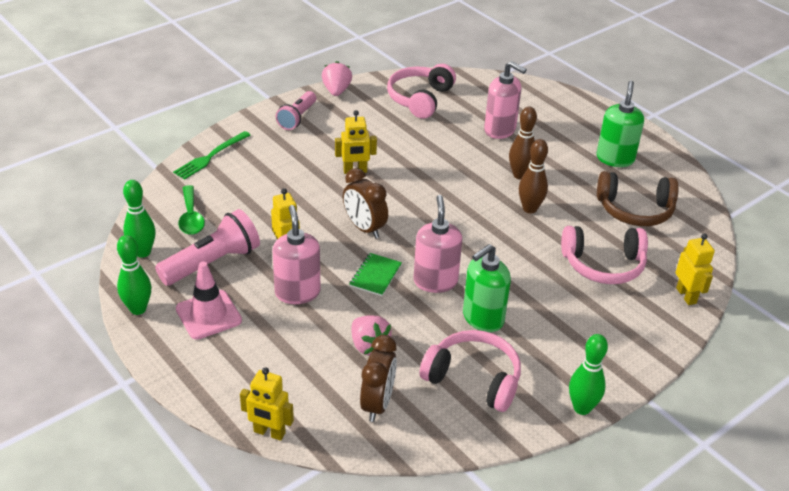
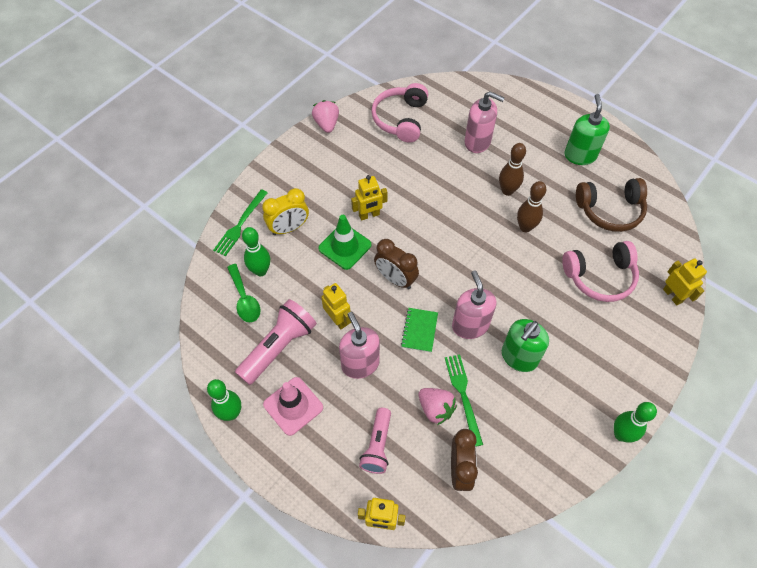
camera: 10 degrees left, 20 degrees up
(143, 252) = (215, 348): green bowling pin -> green bowling pin (260, 271)
(262, 167) = (289, 228): none -> yellow clock
(297, 118) = (302, 163): pink flashlight -> pink flashlight (377, 445)
(318, 192) = (345, 246): none -> green traffic cone
(405, 340) = (463, 396): none -> green fork
(473, 379) = (529, 424): pink headphones -> none

